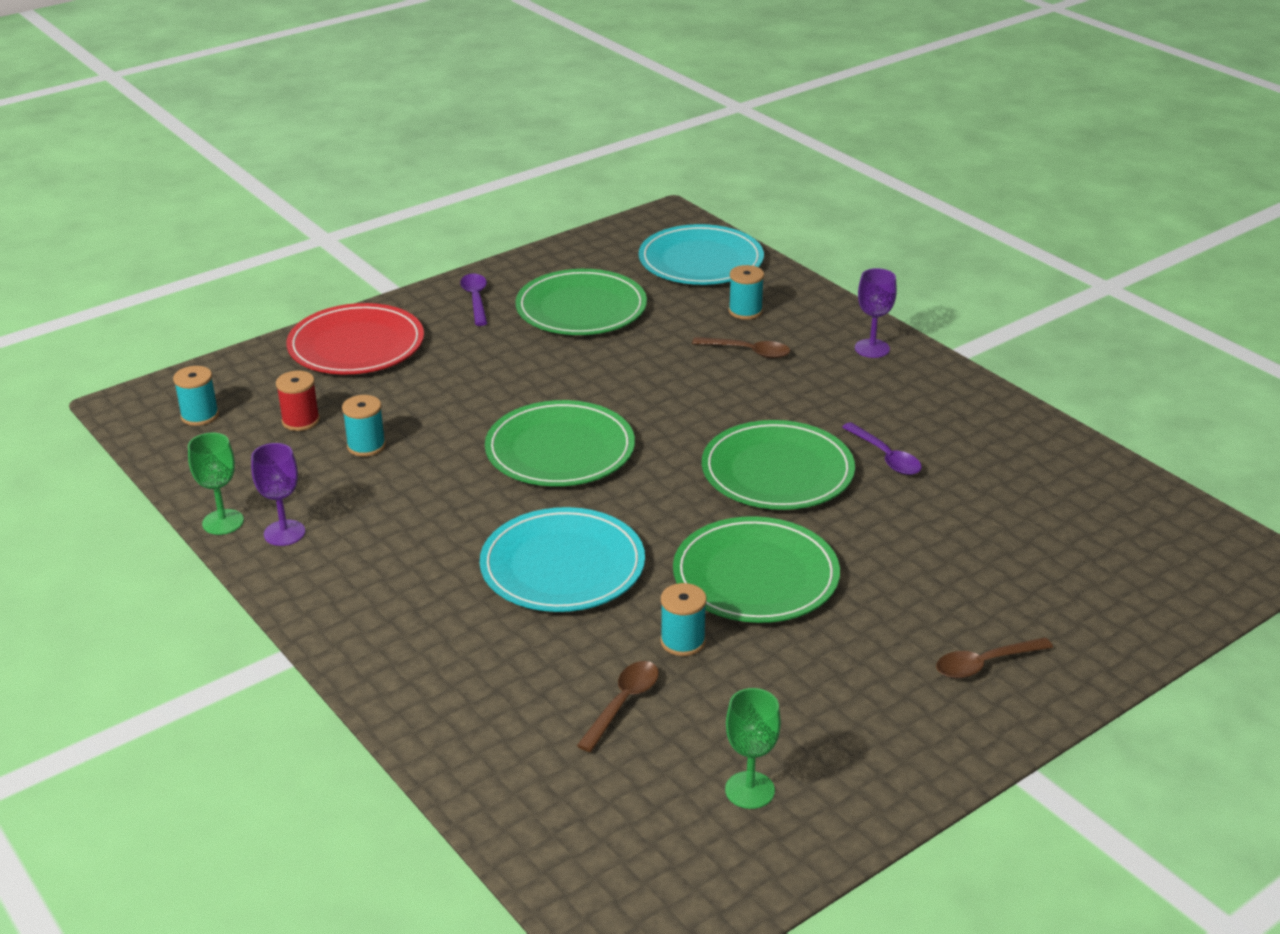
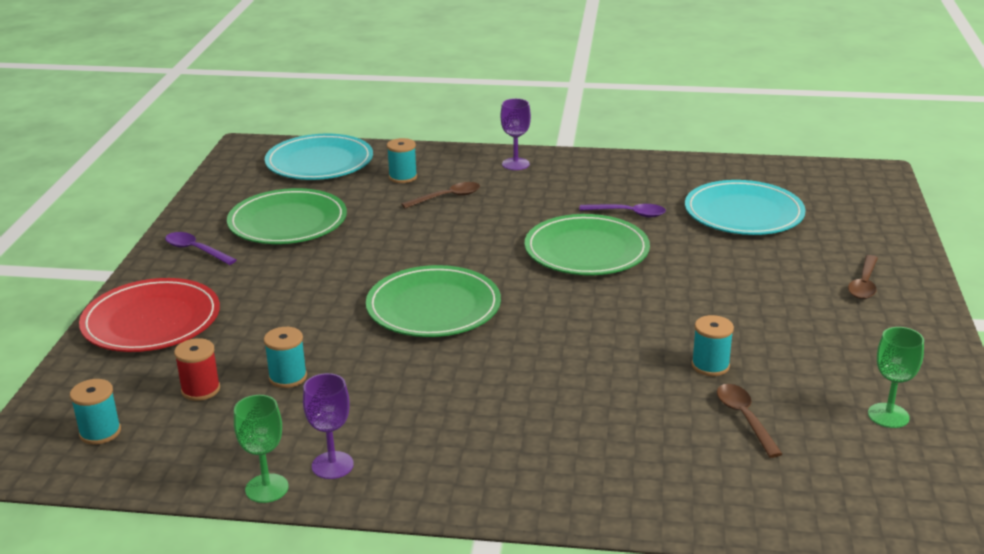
camera: 45 degrees left, 5 degrees down
(562, 566) = (564, 369): turquoise plate -> turquoise plate (743, 213)
(755, 576) = (680, 309): green plate -> none

